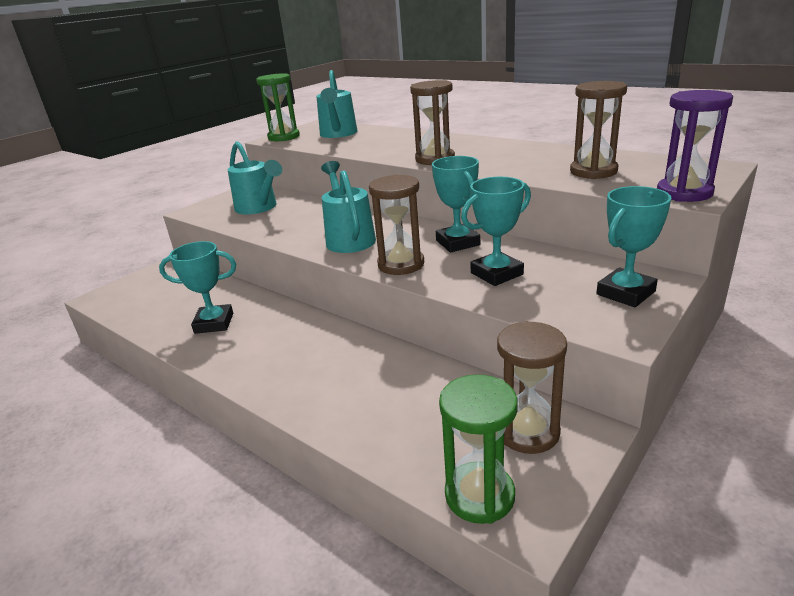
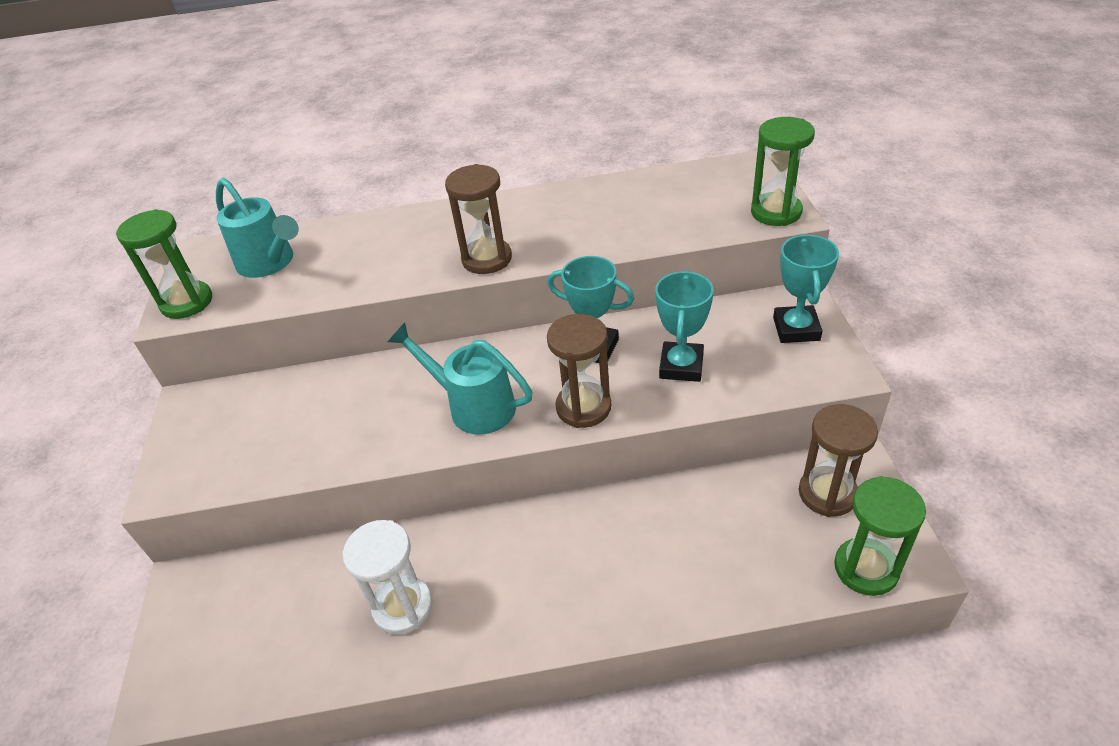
camera: 45 degrees left, 15 degrees up
(214, 323) = (403, 607): turquoise trophy -> white hourglass
(259, 208) = (269, 427): turquoise watering can -> none
(593, 171) = (671, 213): brown hourglass -> none
(684, 193) = (776, 212): purple hourglass -> green hourglass

